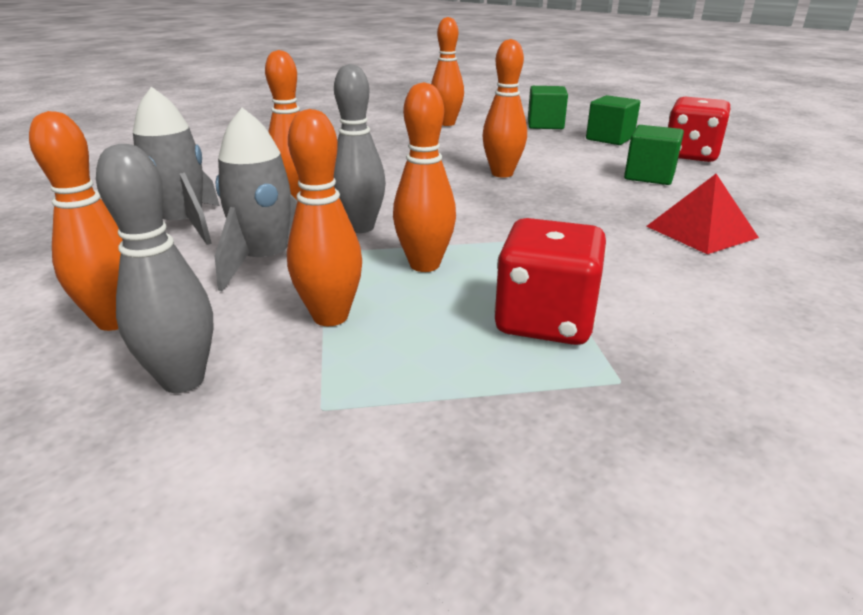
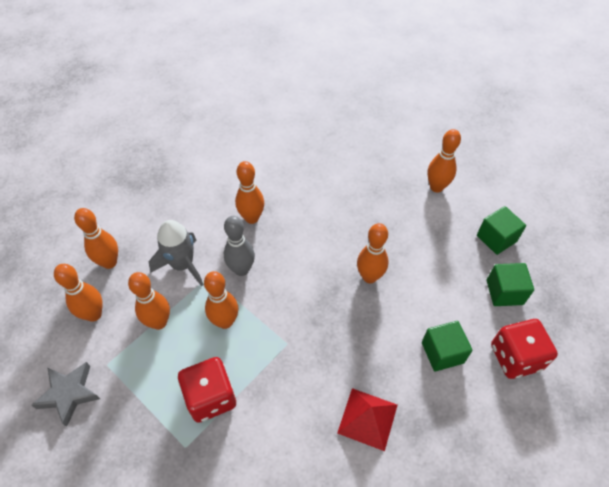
camera: 50 degrees right, 25 degrees up
(183, 226) = (188, 208): grey rocket -> none
(183, 380) = (94, 314): grey bowling pin -> orange bowling pin
(312, 495) = (69, 394): none -> grey star

